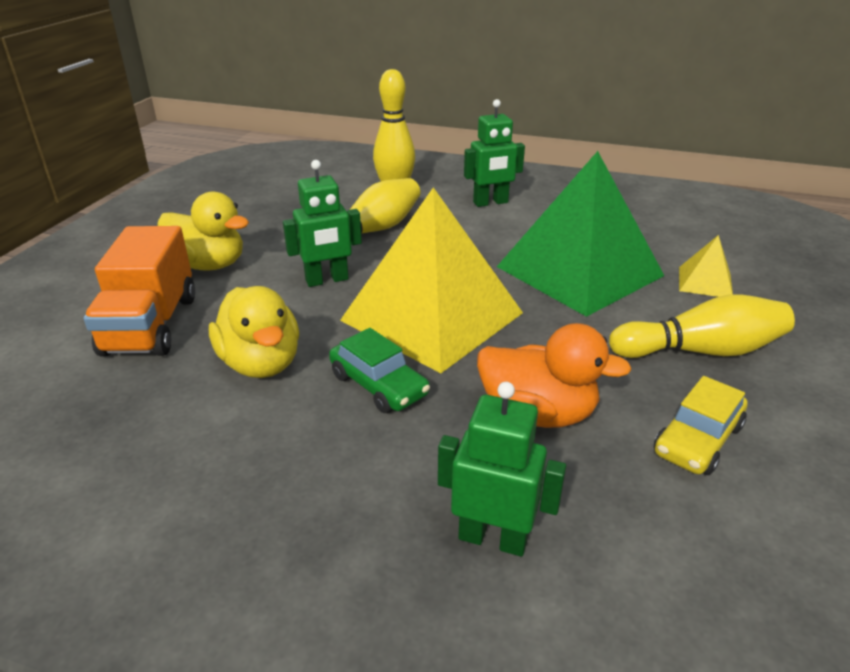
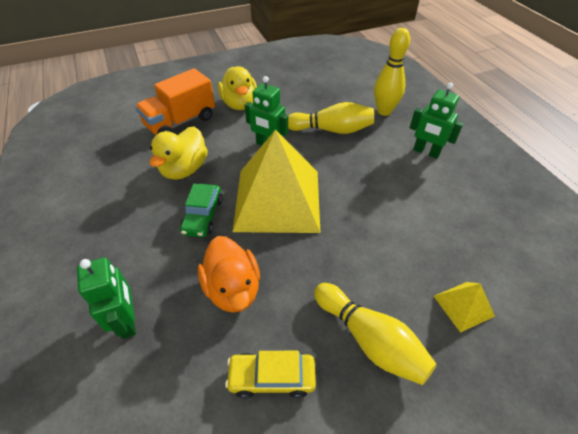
camera: 50 degrees right, 15 degrees up
(579, 271) = (396, 233): green pyramid -> none

